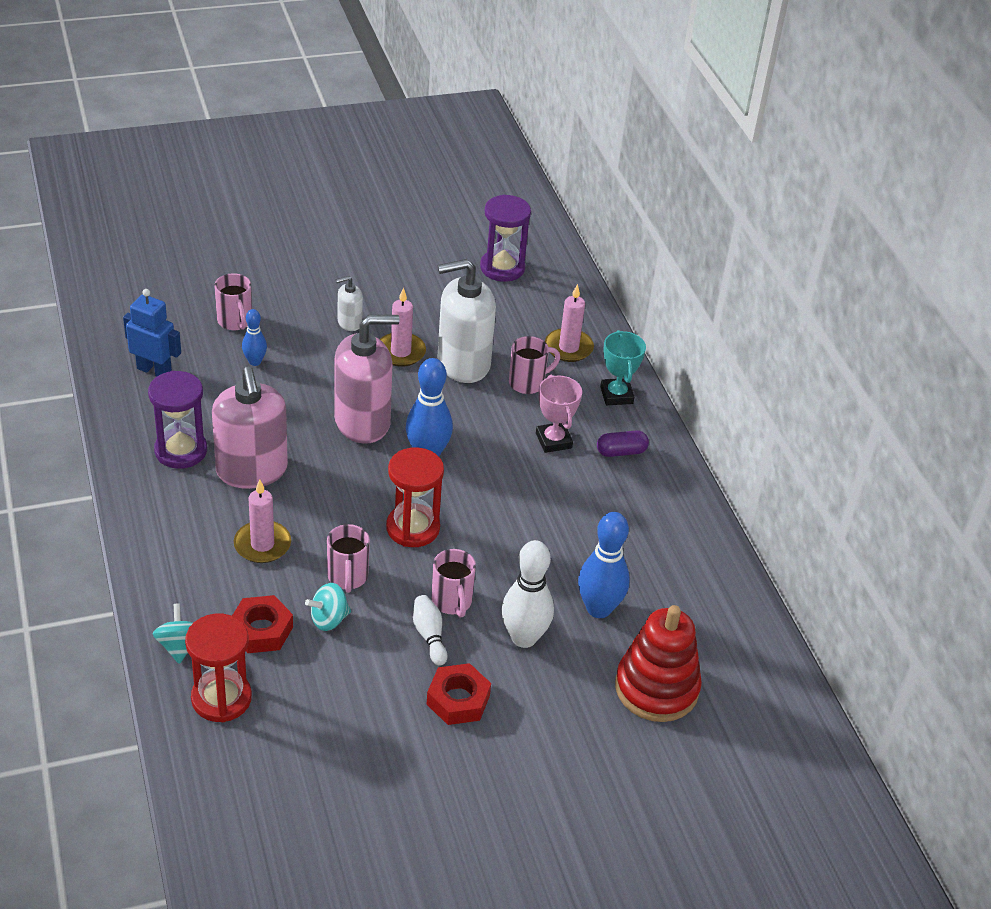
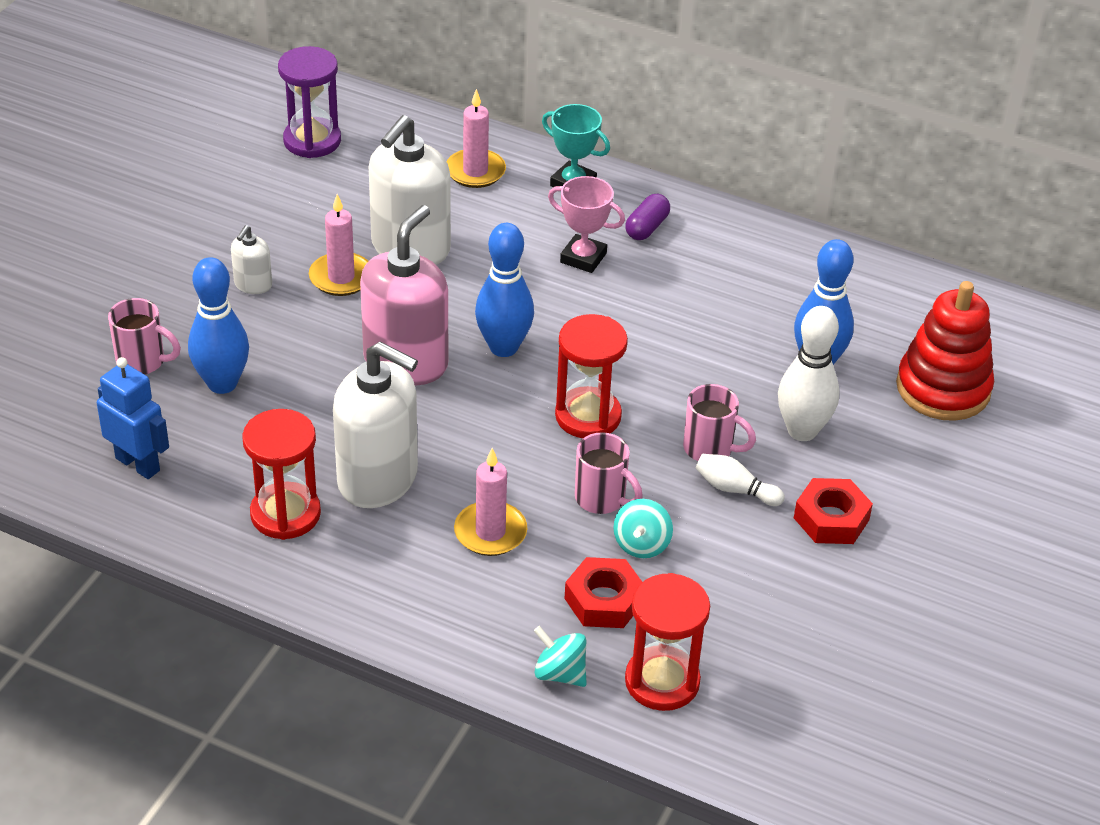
camera: 45 degrees left, 0 degrees up
(154, 370) = (138, 464): blue robot -> blue robot turned 60 degrees clockwise
(181, 451) = (285, 514): purple hourglass -> red hourglass
(252, 470) = (378, 479): pink soap dispenser -> white soap dispenser
(255, 361) = (222, 383): blue bowling pin -> blue bowling pin, size x1.79
(528, 383) = (489, 225): pink mug -> none

